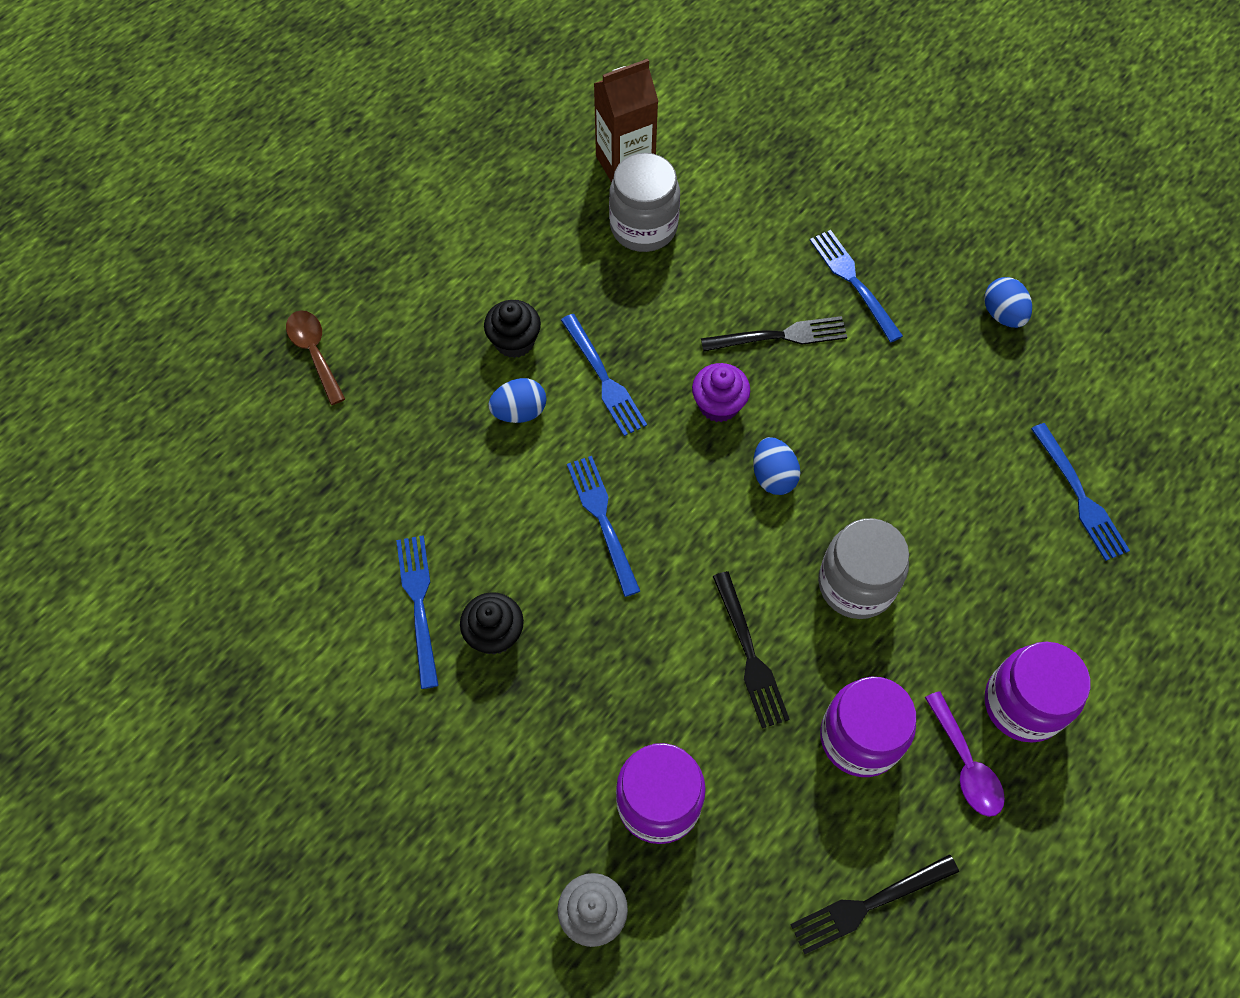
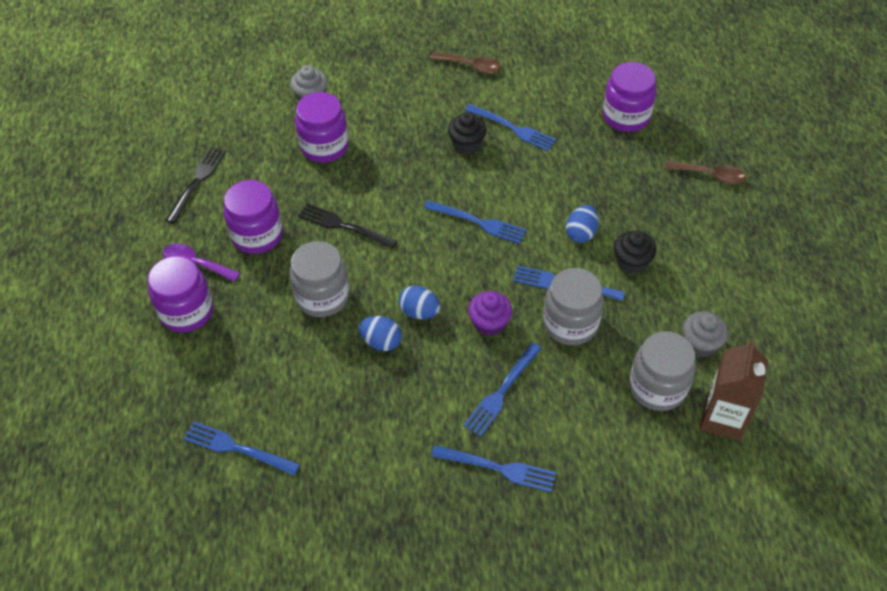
camera: 135 degrees right, 10 degrees down
(285, 497) = (626, 116): none -> purple jar
(343, 754) = (471, 66): none -> brown spoon
(560, 226) = (700, 344): none -> grey cupcake
(646, 338) = (570, 324): none -> grey jar
(781, 336) = (501, 392): black fork -> blue fork
(1002, 314) = (384, 534): blue egg -> blue egg (381, 342)

